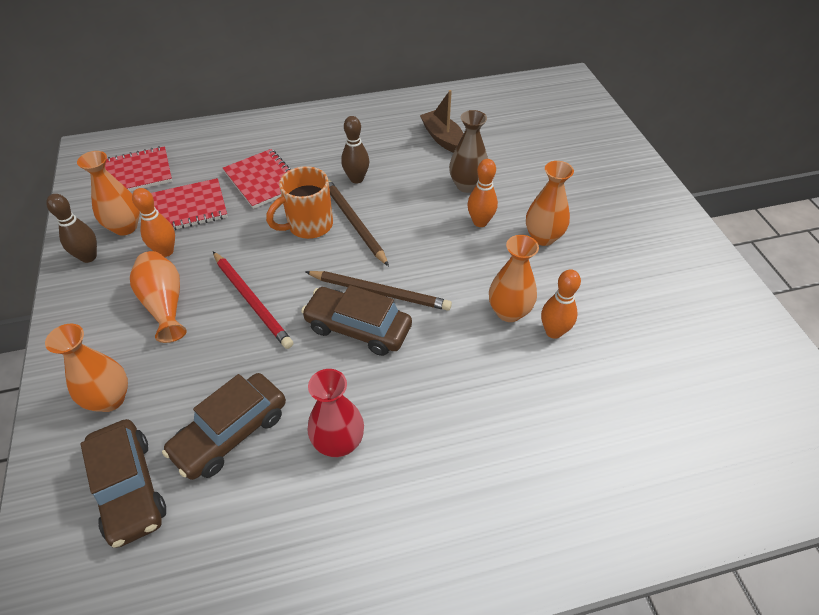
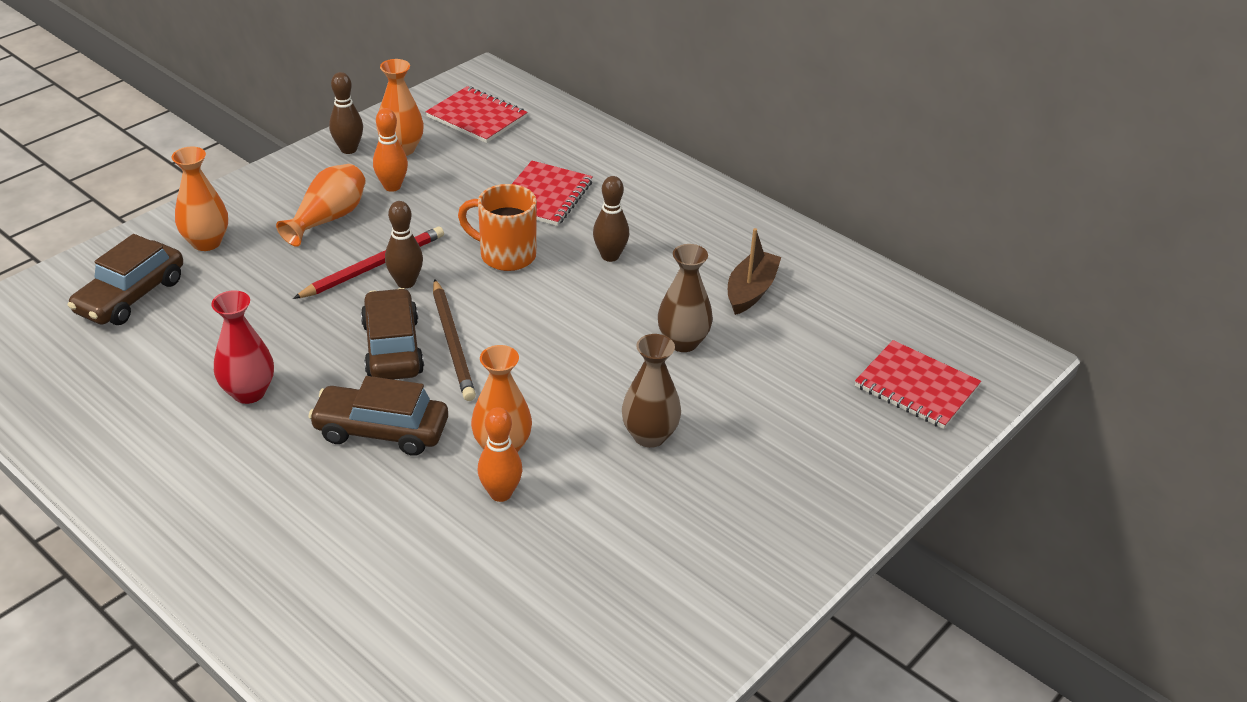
camera: 55 degrees right, 10 degrees down
(187, 208) = (459, 170): red notebook -> red notebook (916, 387)
(231, 433) = (217, 324): brown car -> brown car (381, 431)
(252, 301) = (373, 266): red pencil -> red pencil turned 150 degrees counterclockwise
(289, 290) = (406, 282): none -> brown bowling pin
(354, 222) = (539, 283): brown pencil -> none
(480, 222) = (628, 375): orange bowling pin -> none
(543, 237) = (649, 436): orange vase -> brown vase

